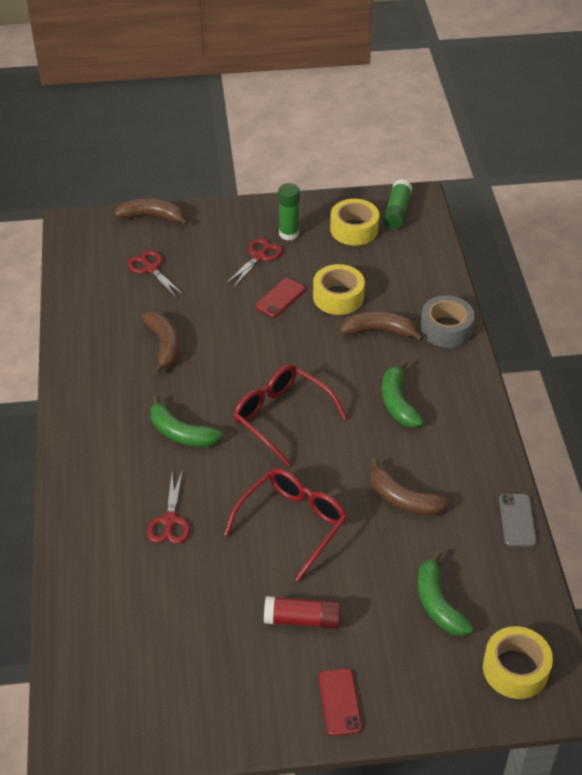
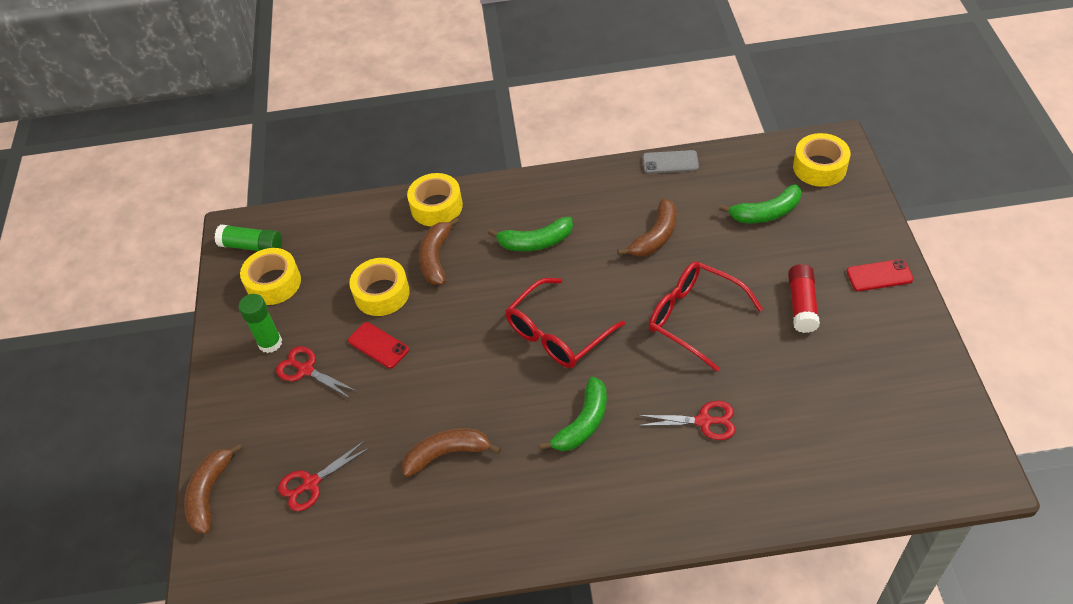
camera: 85 degrees left, 5 degrees up
(446, 329) = (436, 207): grey tape -> yellow tape

